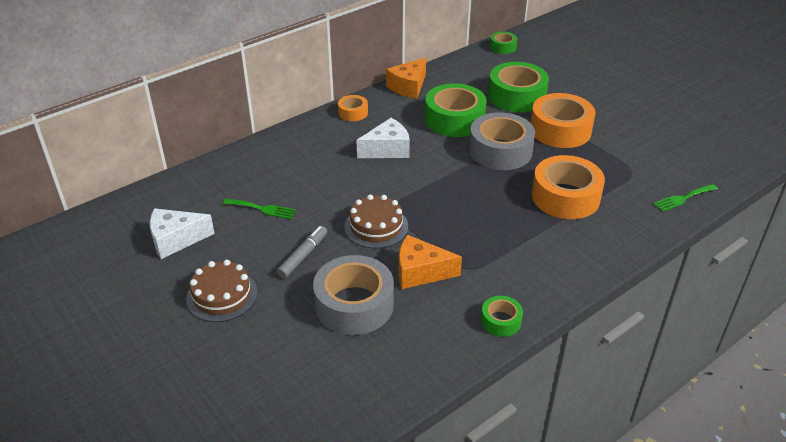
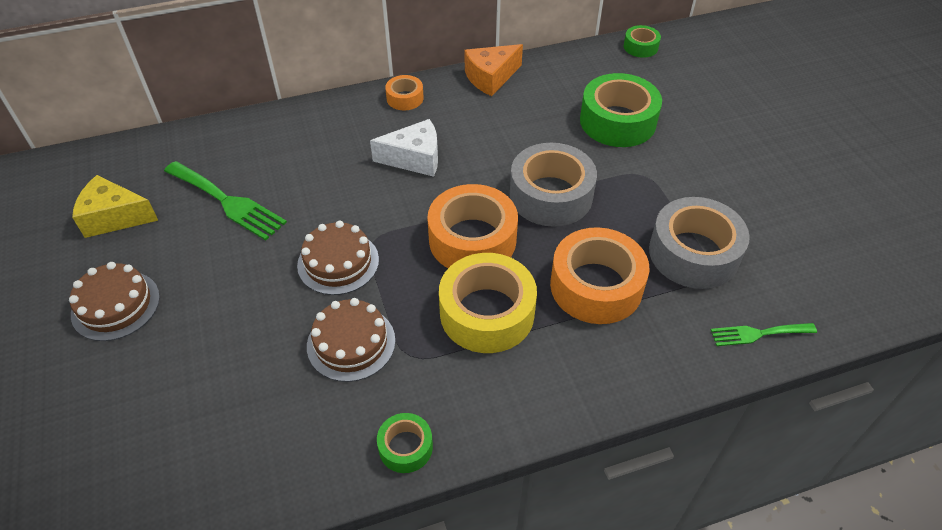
camera: 20 degrees right, 10 degrees up
(176, 240) = (114, 217): white cheese -> yellow cheese
(262, 209) = (227, 202): green fork -> green fork, size x1.68
(303, 256) = (232, 279): grey marker -> none
(354, 305) = (248, 365): grey tape -> grey tape (693, 253)
(420, 272) = (351, 343): orange cheese -> brown cake
(454, 119) = (519, 136): green tape -> none
(503, 230) = (487, 313): none -> yellow tape
(560, 130) = (646, 184): orange tape -> orange tape (472, 240)

